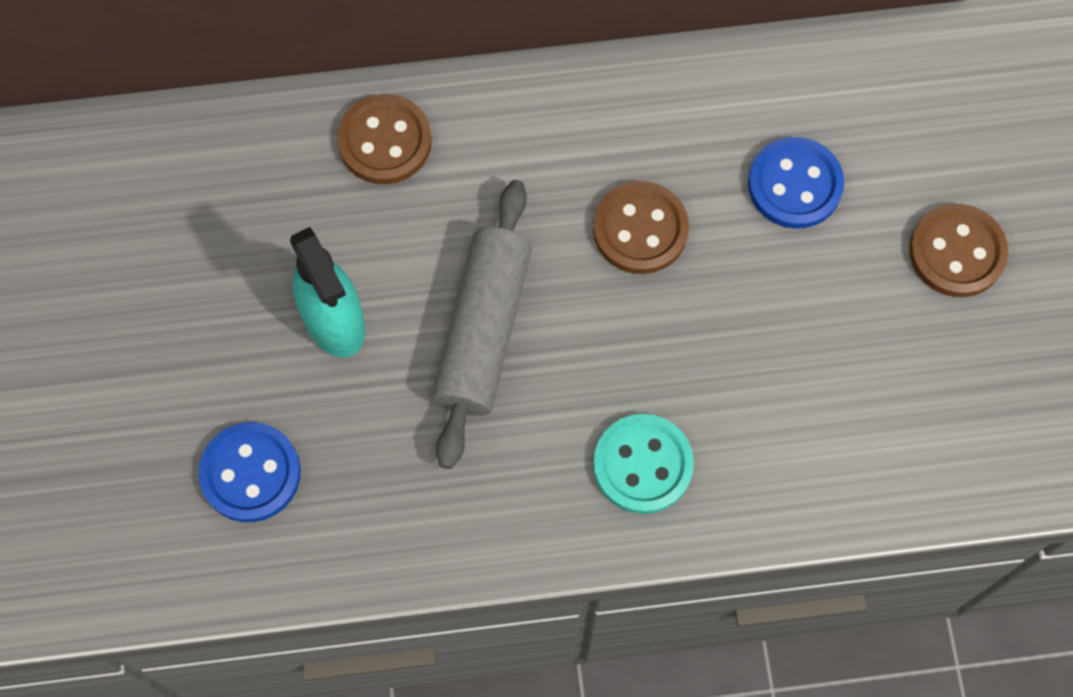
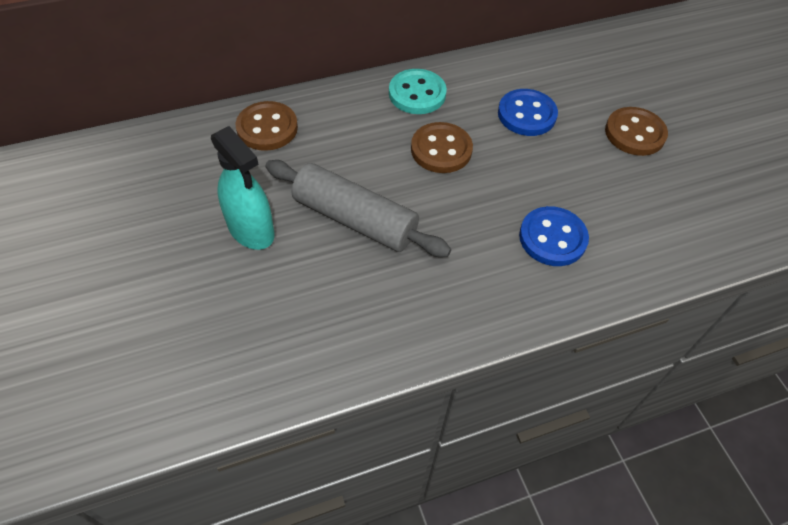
camera: 15 degrees left, 15 degrees down
(250, 473) = (204, 335): blue button -> blue button (552, 238)
(483, 330) = (355, 219): grey rolling pin -> grey rolling pin turned 60 degrees counterclockwise
(642, 465) = (485, 280): turquoise button -> turquoise button (417, 94)

